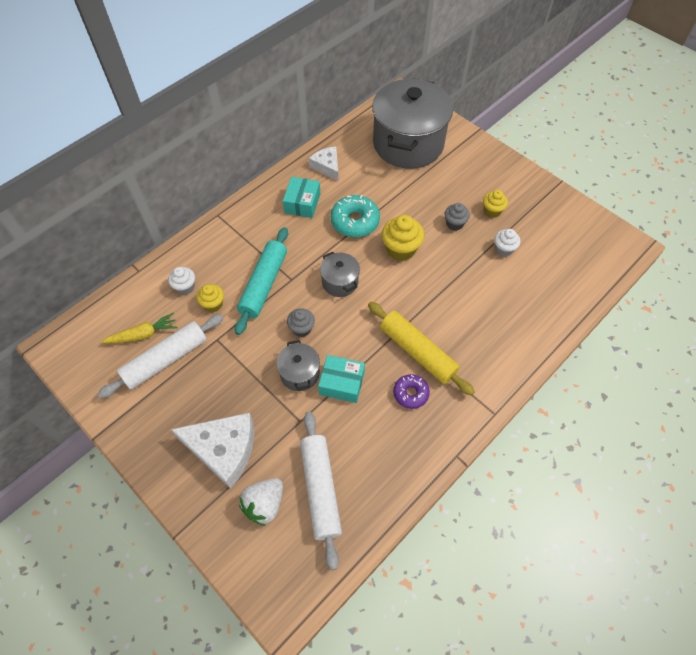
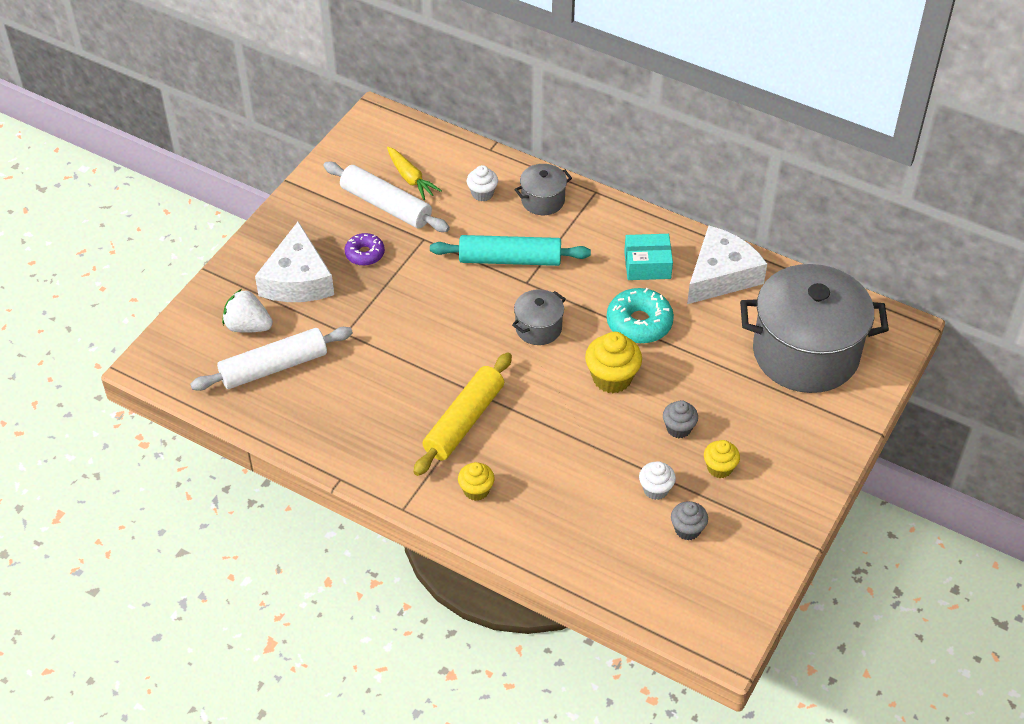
camera: 75 degrees right, 10 degrees down
(213, 304) = (467, 223): yellow cupcake -> yellow cupcake (476, 490)
(300, 373) = (402, 319): grey pot -> grey pot (543, 200)
(301, 328) = (461, 307): grey cupcake -> grey cupcake (687, 529)
(327, 166) = (721, 275): white cheese -> white cheese, size x1.71
(342, 383) = (401, 359): turquoise box -> none
(410, 393) = (406, 424): purple donut -> purple donut (365, 254)

